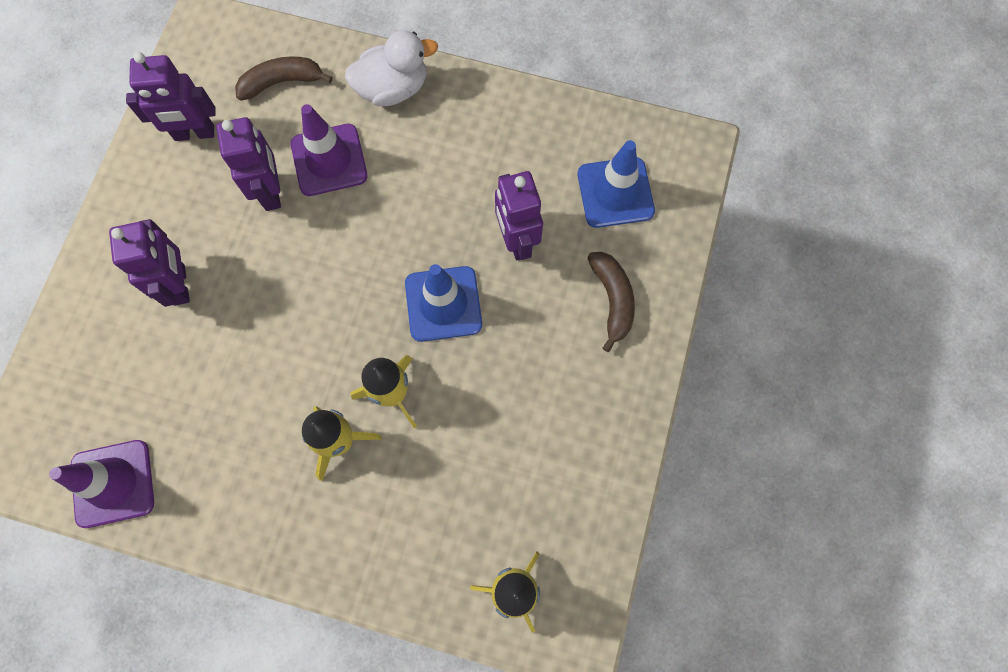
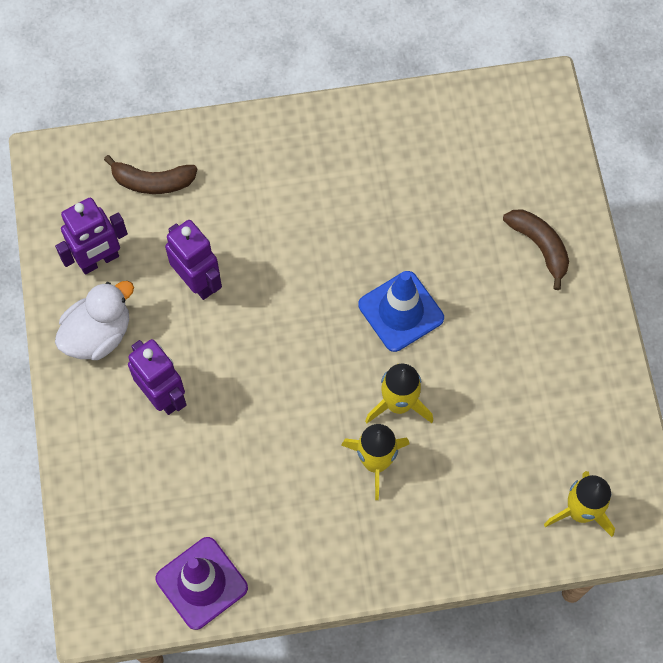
camera: 25 degrees left, 5 degrees down
(282, 82) = (152, 182): brown banana -> brown banana turned 135 degrees counterclockwise
(329, 160) = (234, 232): purple traffic cone -> none
(393, 88) = (256, 146): white duck -> white duck (98, 334)
(516, 240) = (434, 232): purple robot -> none
(615, 192) = (496, 156): blue traffic cone -> none

